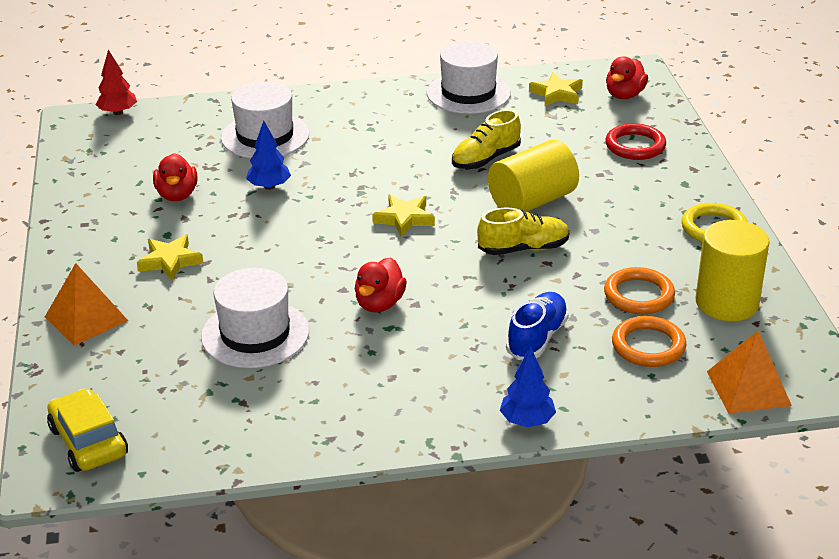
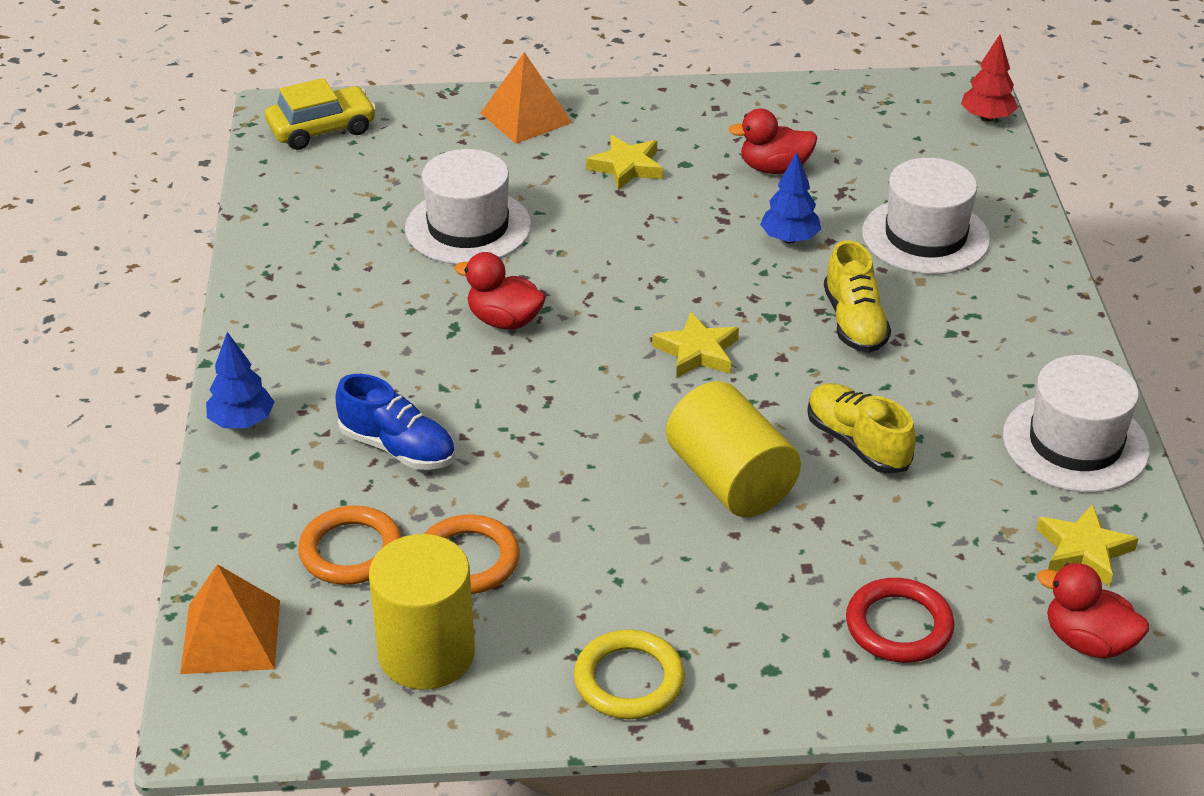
camera: 95 degrees right, 5 degrees up
(523, 249) = (605, 458): yellow shoe -> yellow shoe (854, 322)

